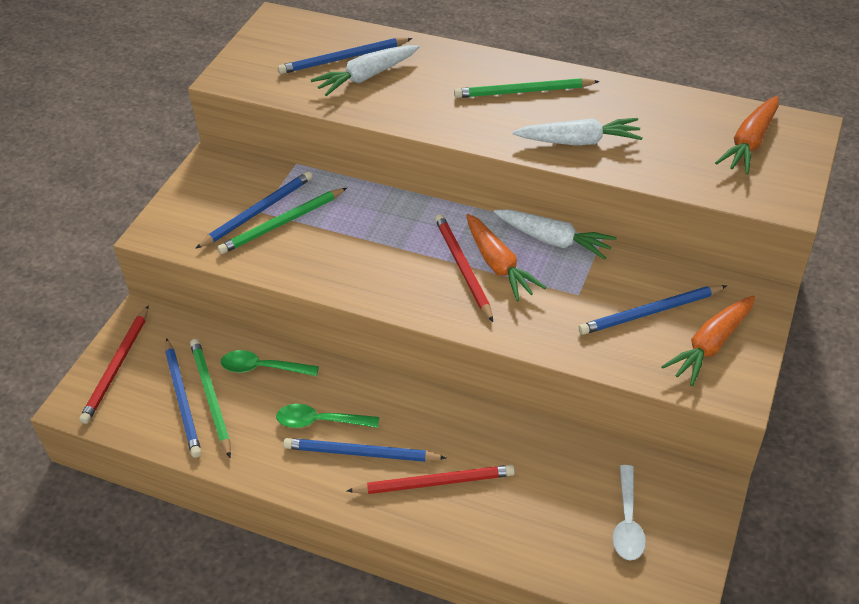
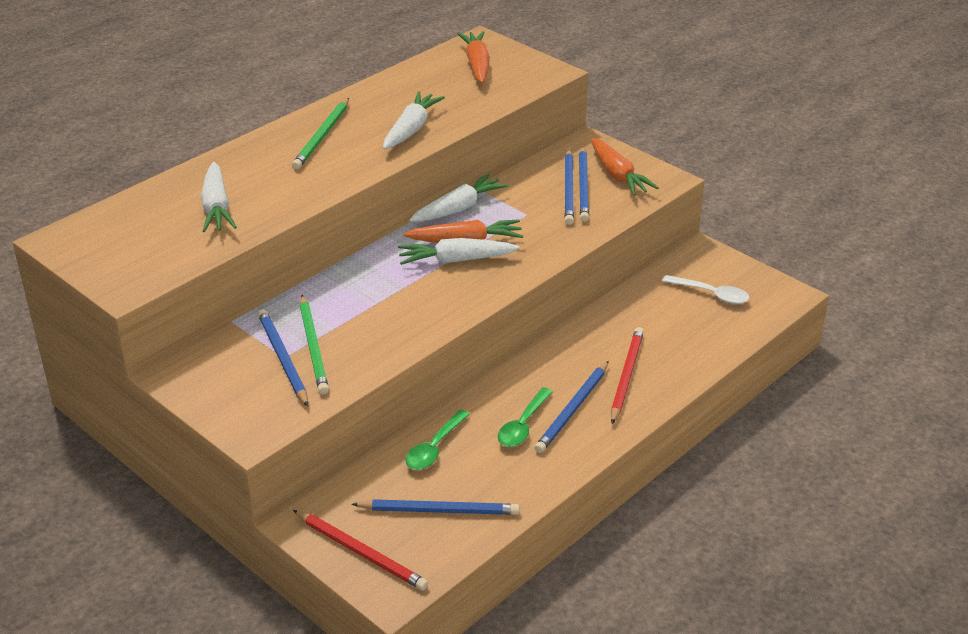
camera: 70 degrees left, 10 degrees down
(211, 397) = (449, 490): green pencil -> none
(344, 58) = (173, 213): blue pencil -> blue pencil (583, 186)
(463, 268) = (456, 260): red pencil -> white carrot
(749, 143) = (477, 65): orange carrot -> orange carrot turned 150 degrees counterclockwise

